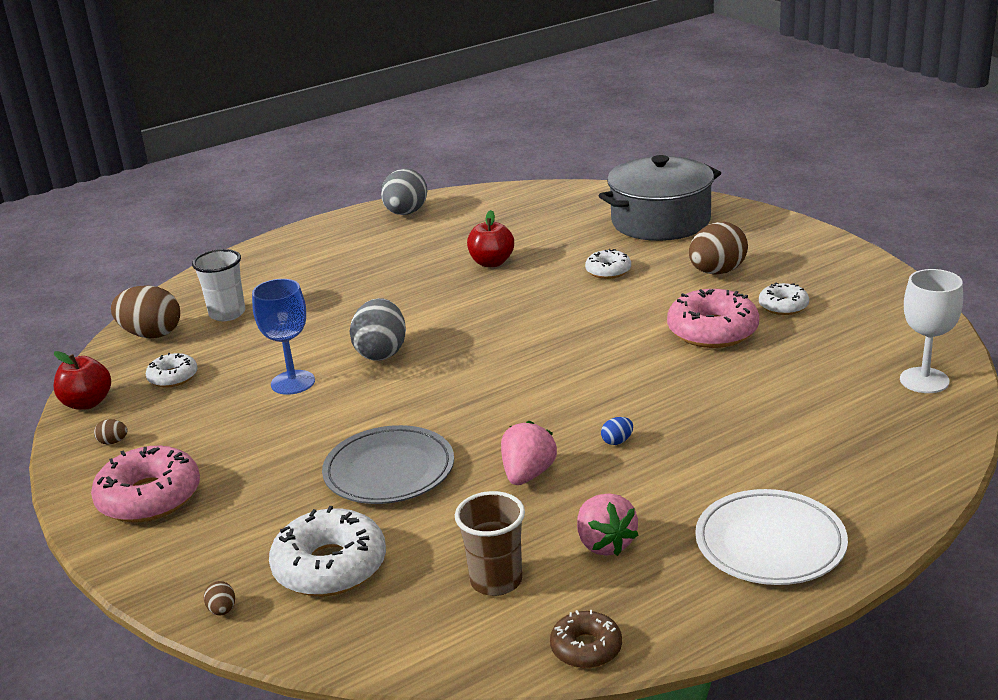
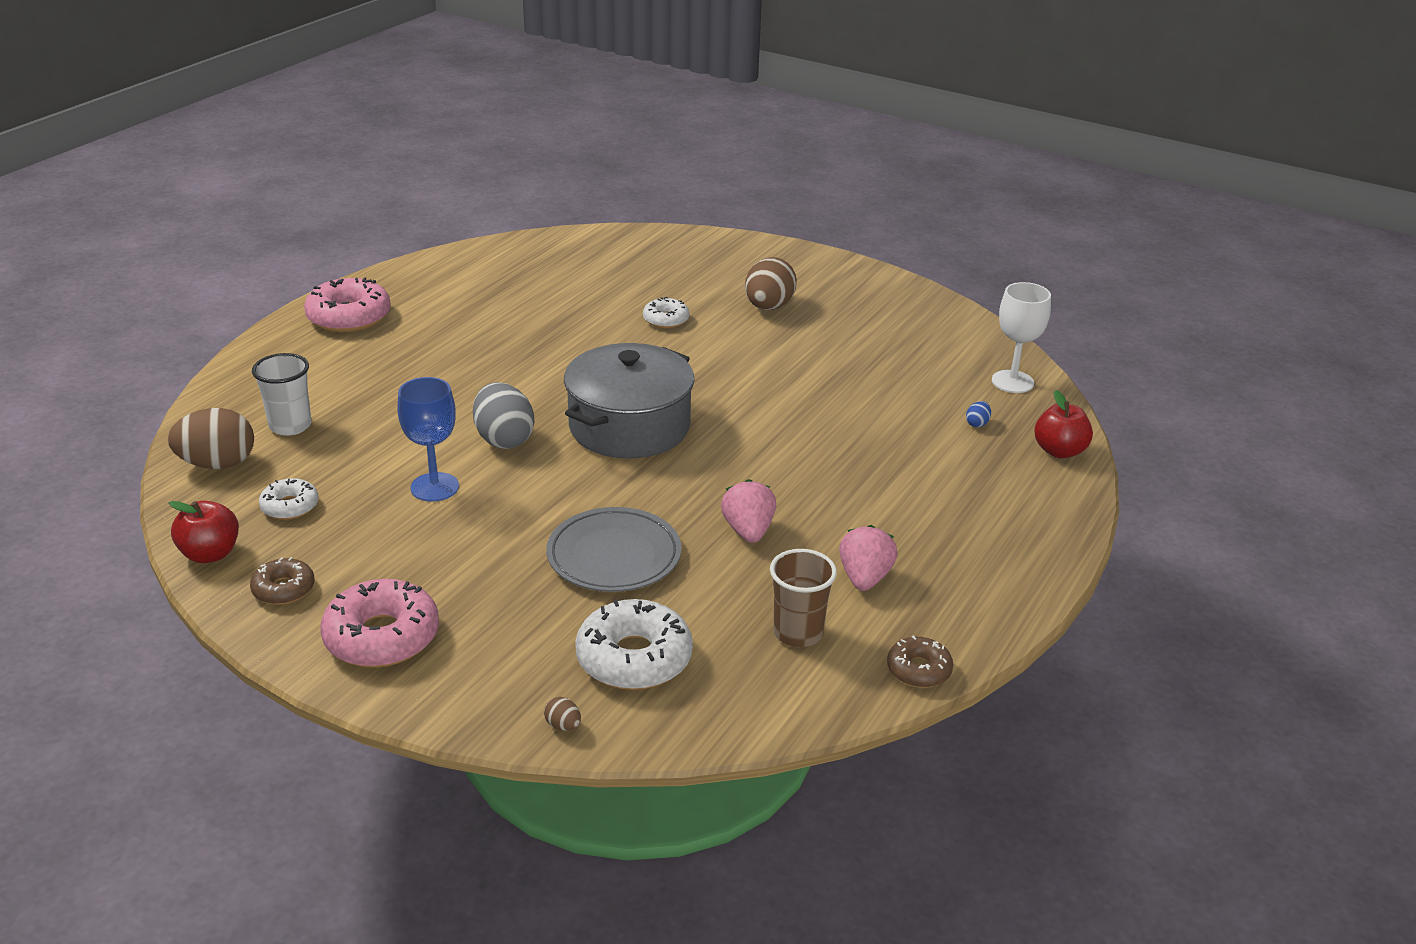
camera: 30 degrees left, 5 degrees up
(113, 442) = (283, 589): brown egg -> brown donut
(406, 213) = (401, 284): grey egg -> none
(492, 263) = (541, 327): red apple -> red apple (1059, 451)
(605, 544) = (864, 578): pink strawberry -> pink strawberry turned 120 degrees counterclockwise
(617, 441) = (803, 484): blue egg -> blue egg (977, 424)
(660, 221) = (676, 262): grey pot -> grey pot (629, 426)
(712, 331) = (807, 365): pink donut -> pink donut (349, 317)
(770, 543) = (995, 546): white plate -> none
(783, 306) = (851, 332): white donut -> none

